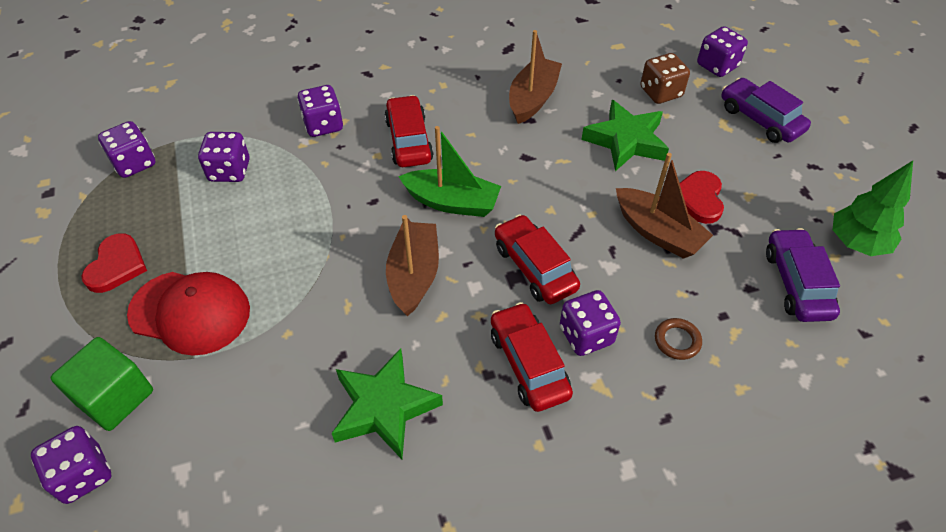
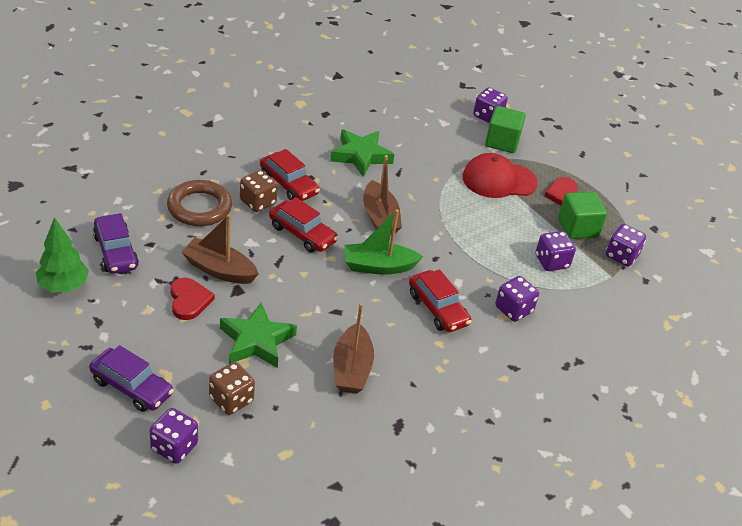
camera: 155 degrees right, 10 degrees down
(150, 211) = (577, 228): none -> green cube
(586, 335) = (258, 202): purple dice -> brown dice
(677, 341) = (199, 207): brown ring -> brown ring, size x2.11

